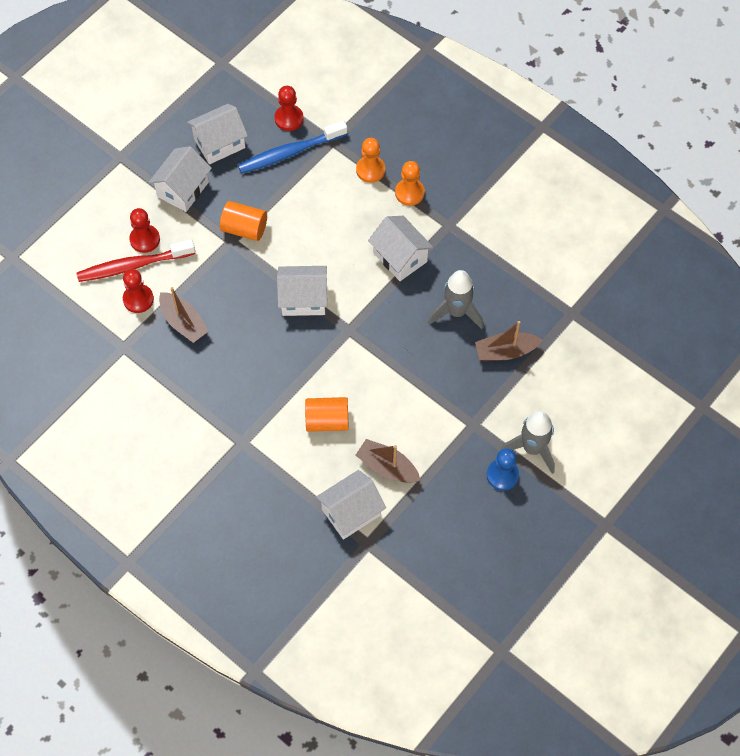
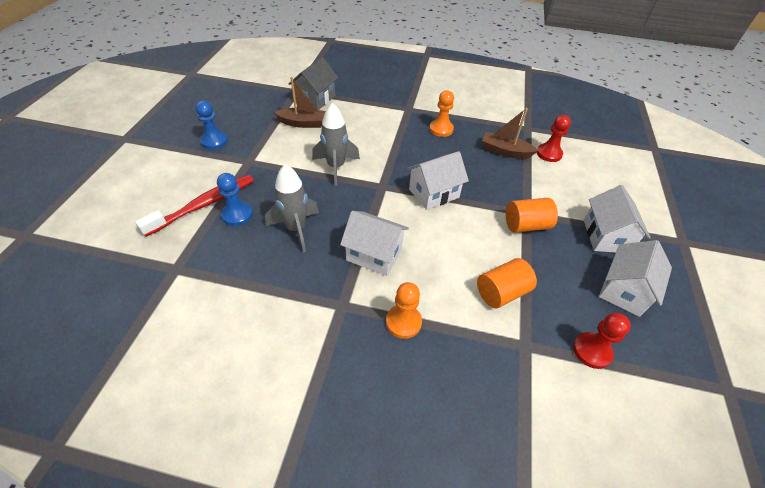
camera: 150 degrees right, 15 degrees down
(133, 266) = (576, 171): red toothbrush -> red toothbrush (204, 204)
(145, 239) = (588, 189): red pawn -> none
(289, 153) = (554, 311): blue toothbrush -> none
(327, 420) = (361, 133): orange cylinder -> orange cylinder (501, 292)
(351, 512) = (315, 99): white house -> grey house
(370, 170) = (461, 330): orange pawn -> orange pawn (441, 129)
(505, 351) = (237, 215): brown boat -> blue pawn
(532, 448) = (194, 161): grey rocket -> grey rocket (336, 167)

